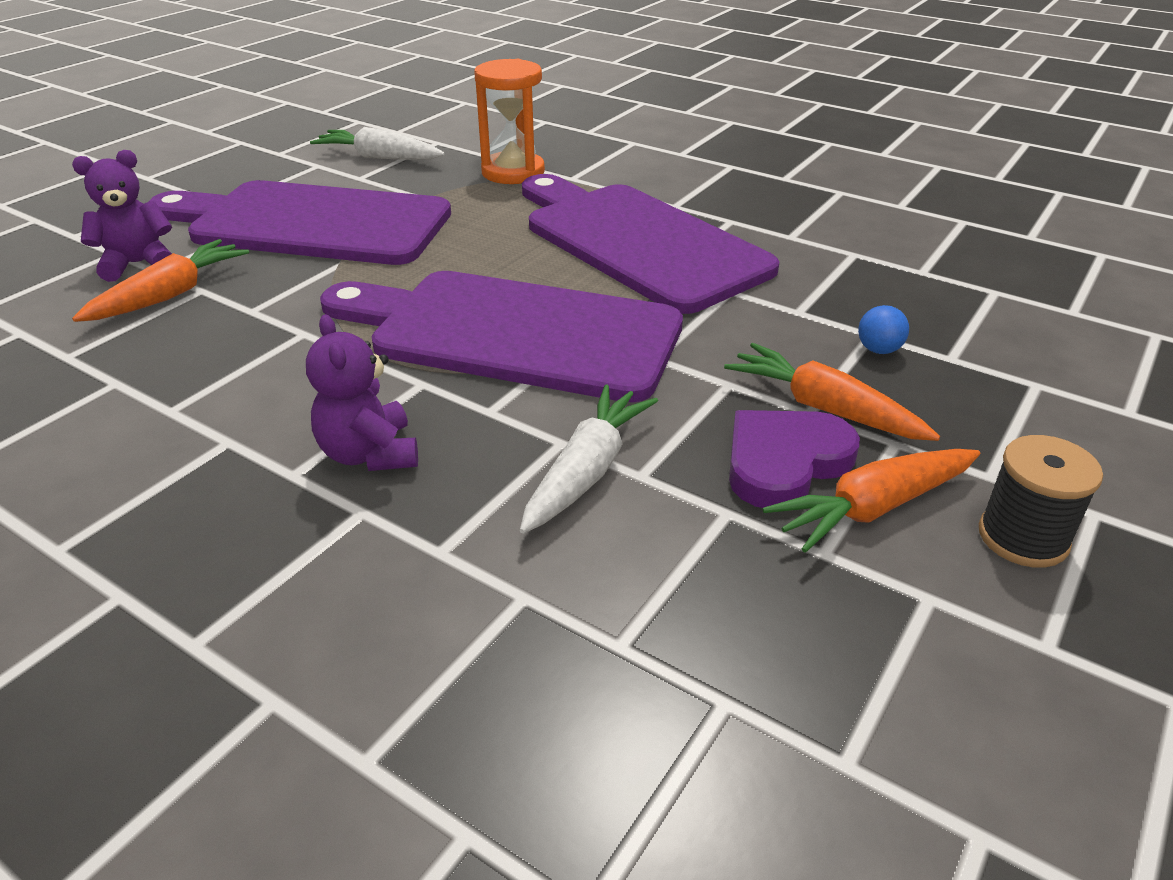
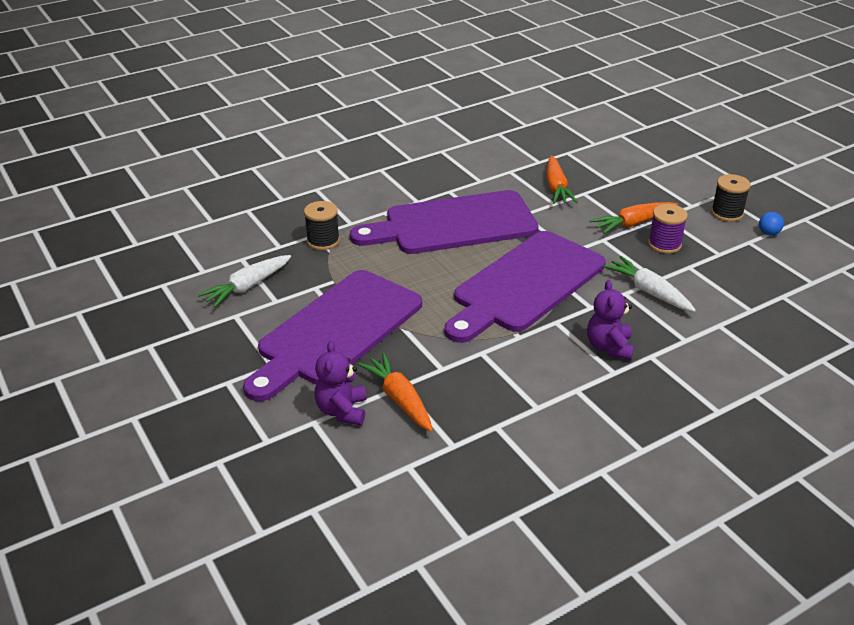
camera: 65 degrees left, 0 degrees up
(369, 454) = (609, 347): purple teddy bear -> purple teddy bear turned 90 degrees clockwise
(513, 172) = (323, 241): orange hourglass -> black spool
(784, 462) = (664, 244): purple heart -> purple spool
(873, 508) = (700, 235): orange carrot -> orange carrot (556, 187)
(878, 350) = (597, 196): blue ball -> blue ball (768, 233)

